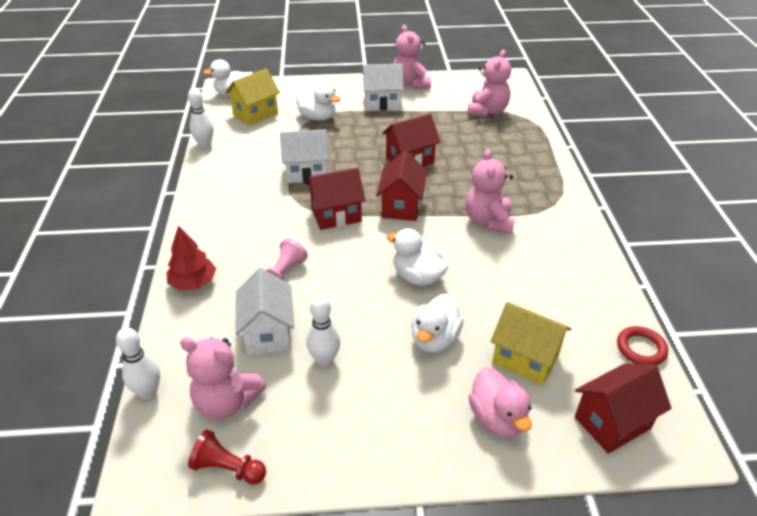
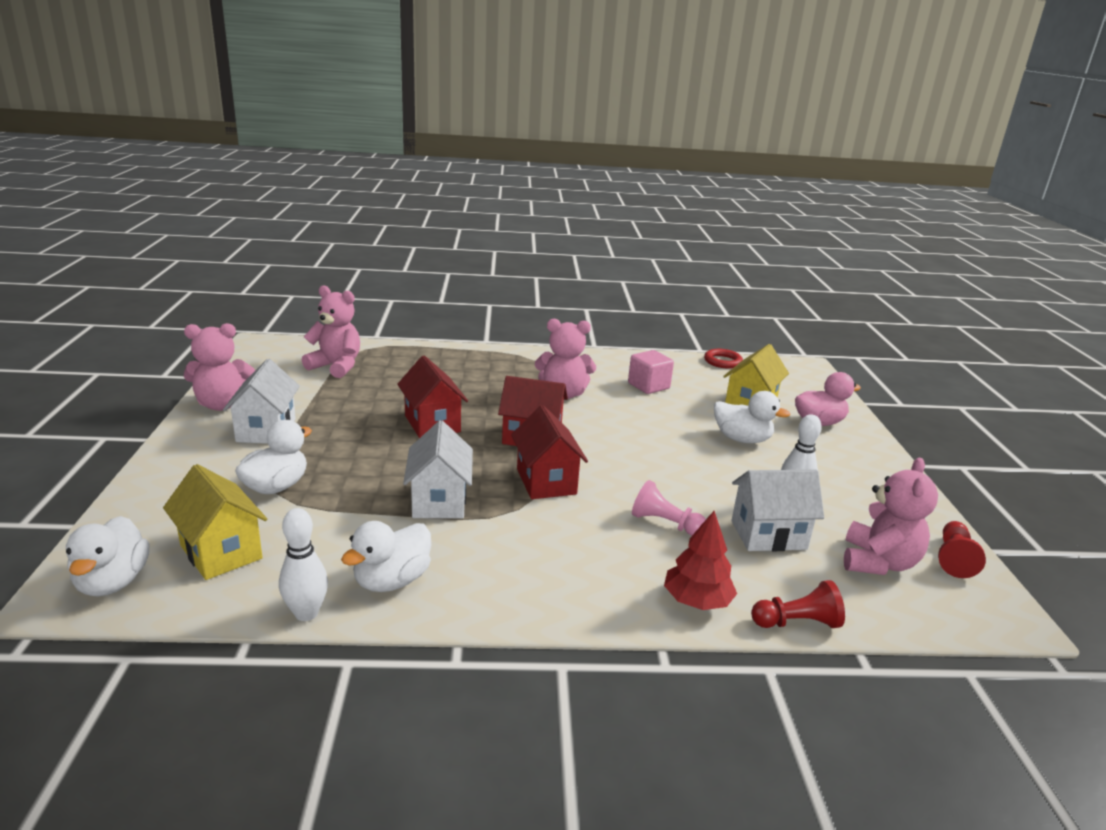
camera: 90 degrees left, 15 degrees down
(148, 392) = (897, 626): white bowling pin -> none
(163, 331) = (796, 623): none -> red pawn
(417, 277) = (656, 439): white duck -> white duck (392, 581)
(533, 278) = (648, 386): none -> pink cube
(612, 422) = (800, 383): red house -> none

